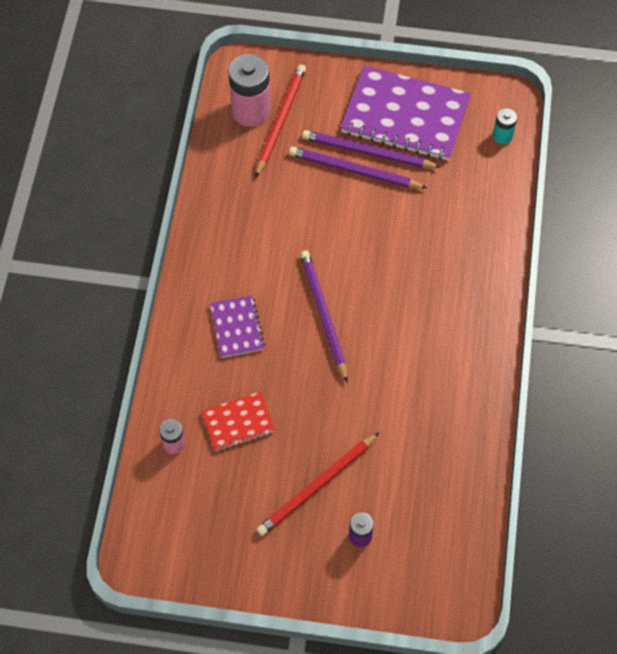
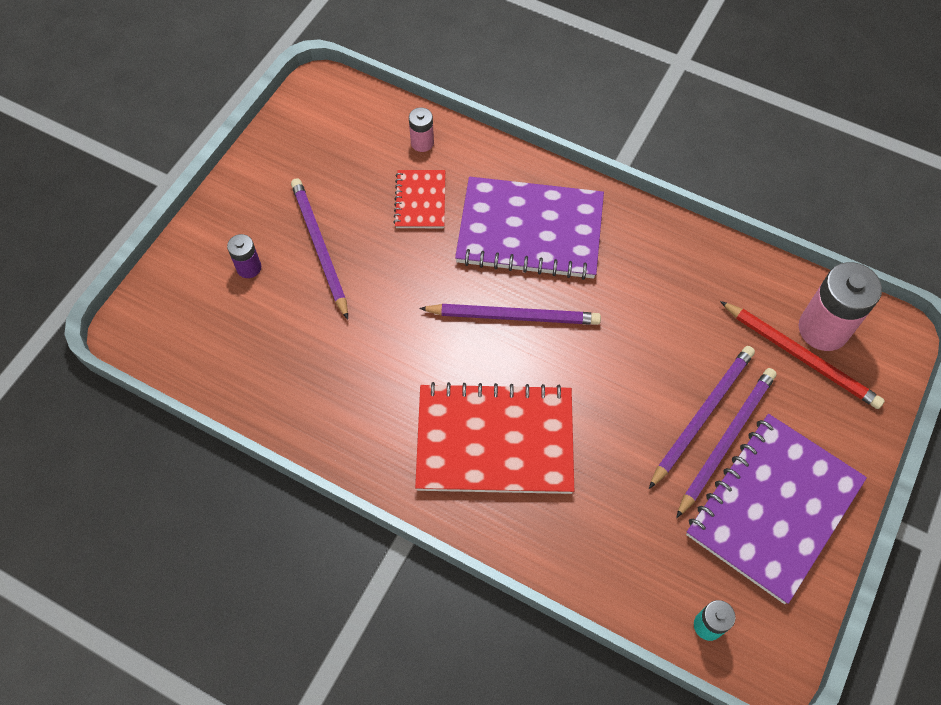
camera: 110 degrees right, 0 degrees up
(237, 327) = (530, 230): purple notebook -> purple notebook, size x2.00
(317, 485) = (320, 248): red pencil -> purple pencil
(433, 295) = (495, 441): none -> red notebook

